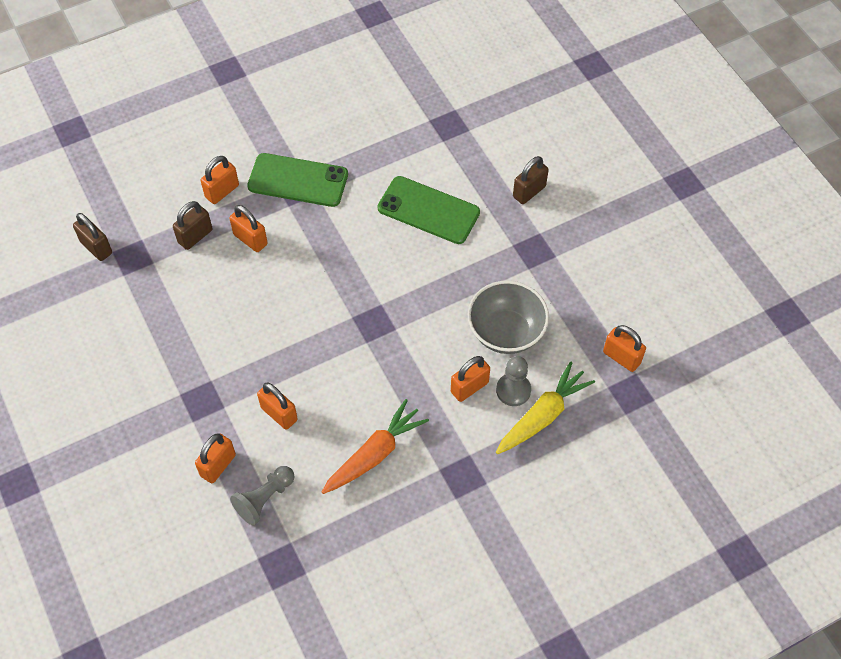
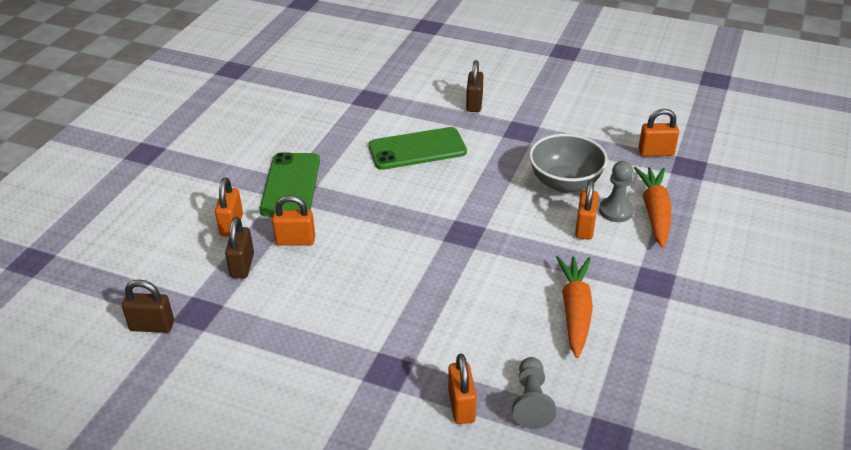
camera: 40 degrees left, 20 degrees down
(279, 414) = (466, 335): orange padlock -> none
(298, 180) = (290, 185): green phone -> green phone turned 60 degrees counterclockwise
(542, 415) = (654, 212): yellow carrot -> orange carrot

